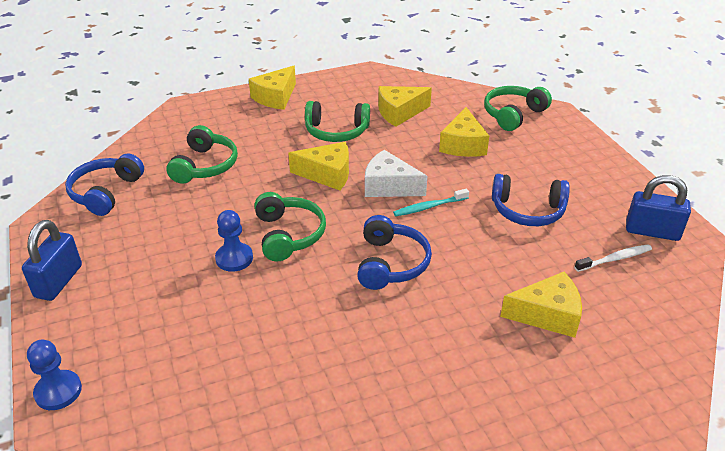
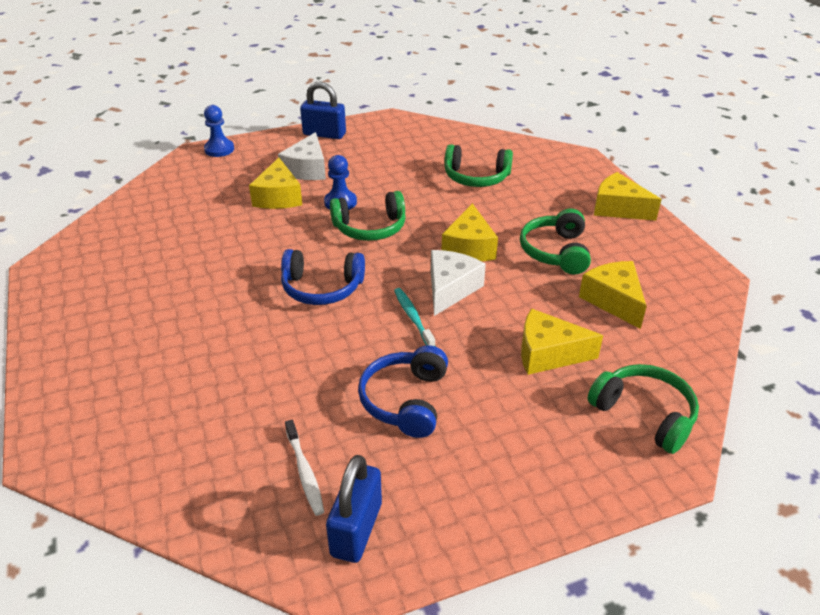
camera: 90 degrees right, 0 degrees up
(105, 192) = (431, 137): blue headphones -> none
(149, 291) = (307, 169): none -> white cheese
(547, 314) = (226, 393): yellow cheese -> yellow cheese (278, 197)

